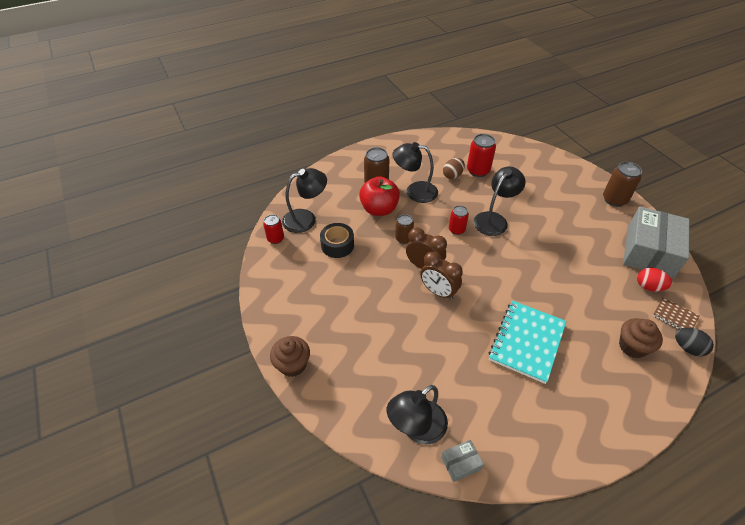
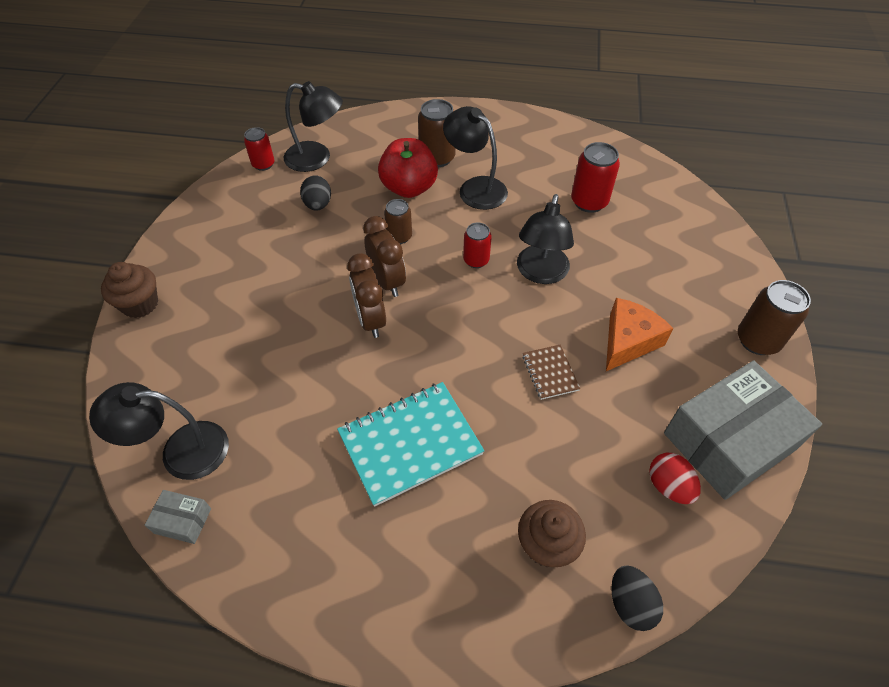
camera: 35 degrees right, 5 degrees up
(337, 245) = (318, 205): black tape -> black egg
(452, 175) = (547, 191): brown egg -> none
(494, 219) = (540, 273): black lamp -> black lamp turned 120 degrees clockwise
(566, 230) = (628, 341): none -> orange cheese
(675, 316) = (662, 550): brown notebook -> brown notebook (550, 373)

